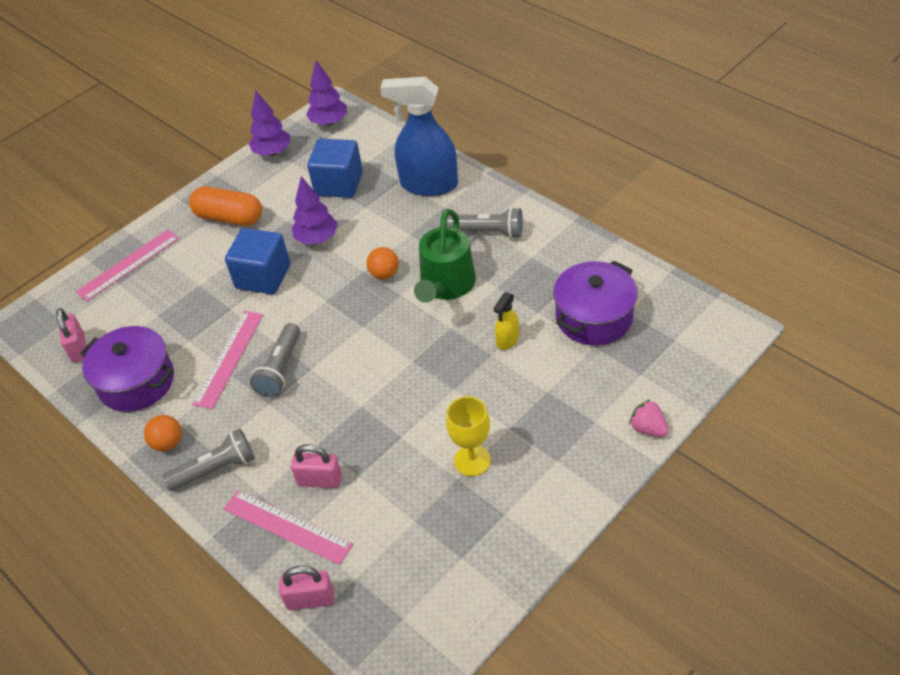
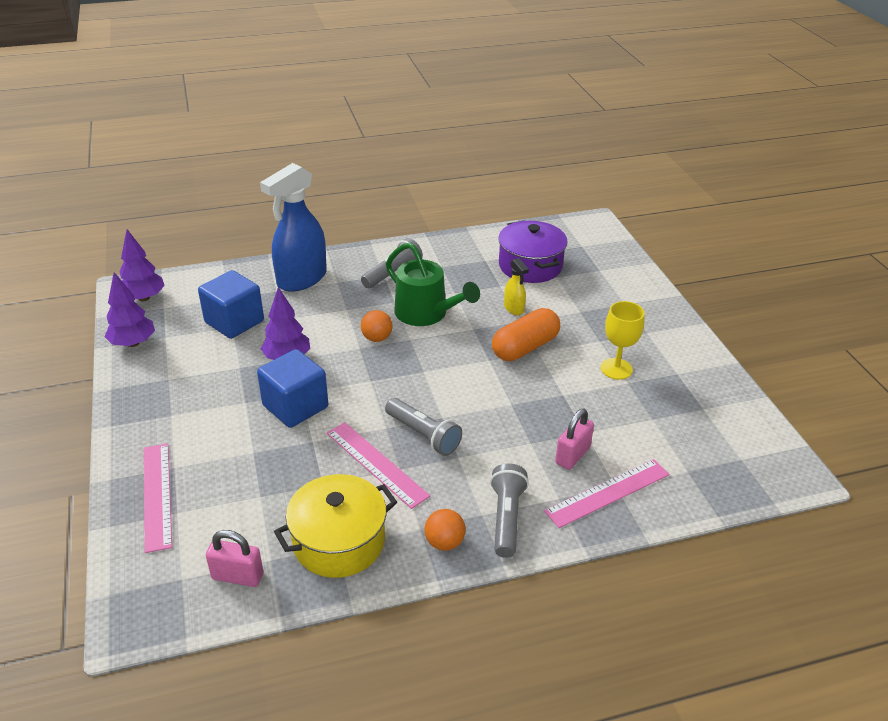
camera: 65 degrees left, 10 degrees down
(136, 382) = (339, 541): purple pot -> yellow pot
(229, 218) = (185, 401): orange capsule -> orange capsule (525, 347)
(310, 599) = (693, 504): pink padlock -> none
(648, 428) = (648, 286): pink strawberry -> none

